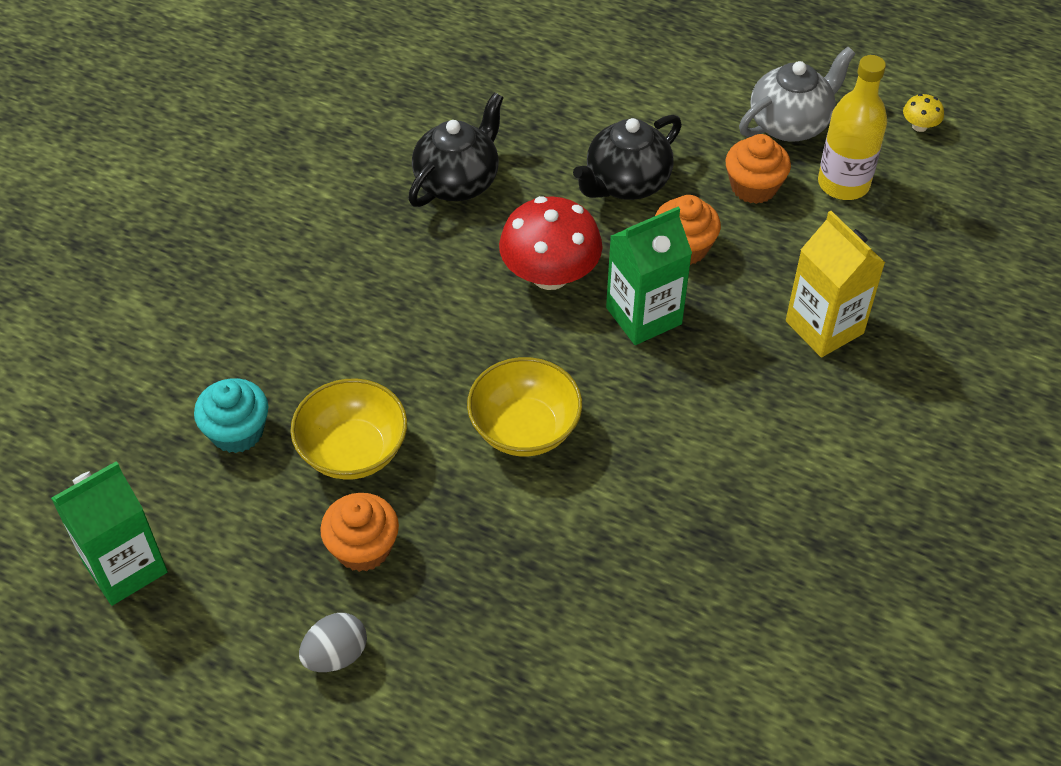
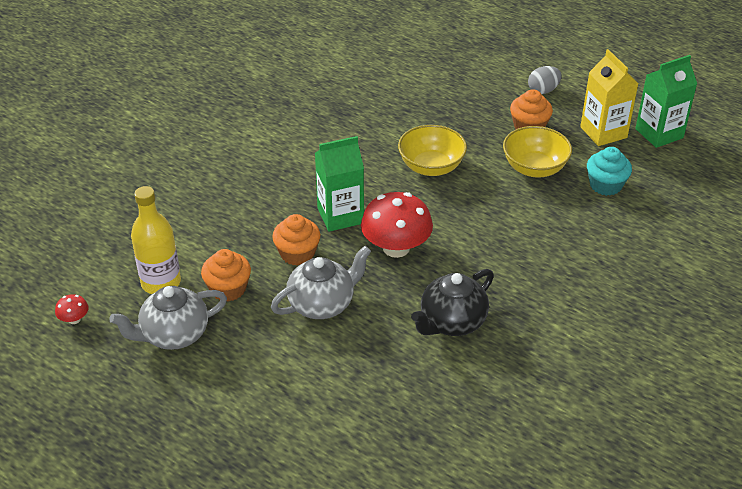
camera: 170 degrees left, 10 degrees down
(626, 183) = (322, 304): black teapot -> grey teapot
(824, 327) = (227, 196): yellow carton -> yellow carton (603, 132)
(919, 126) = (74, 319): yellow mushroom -> red mushroom

